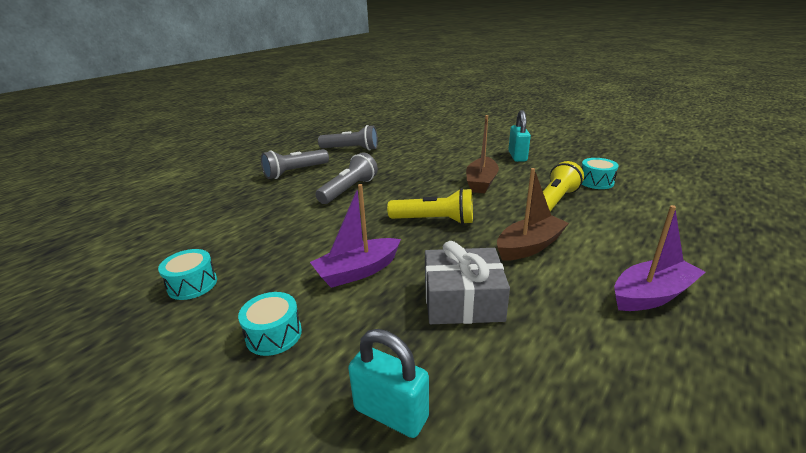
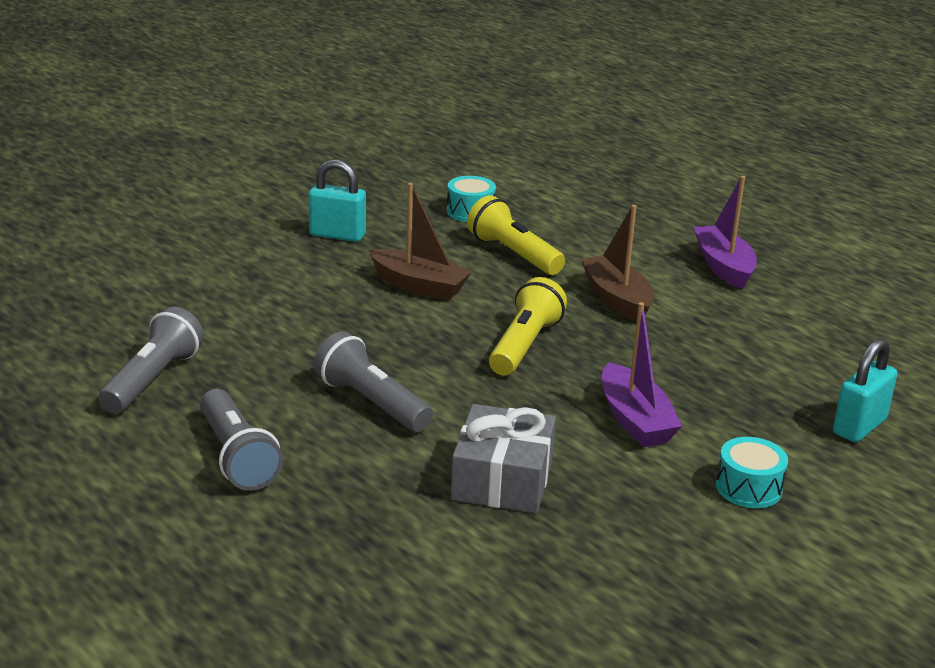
camera: 80 degrees left, 0 degrees up
(192, 284) = (628, 560): turquoise drum -> none
(462, 300) = (711, 362): grey gift -> grey gift (502, 479)

